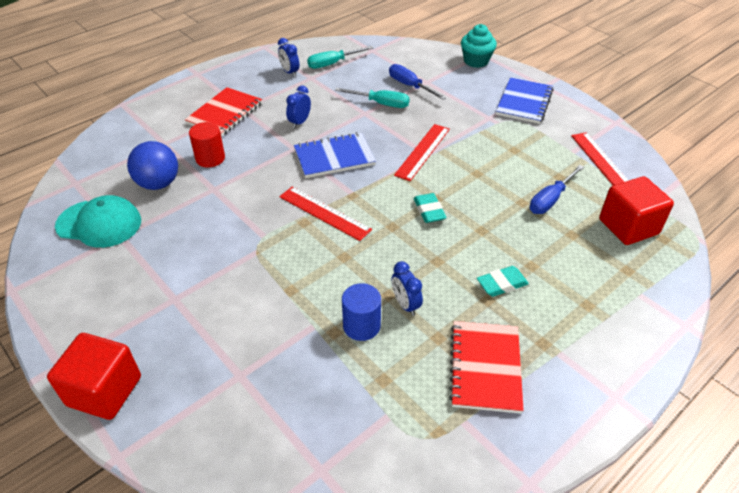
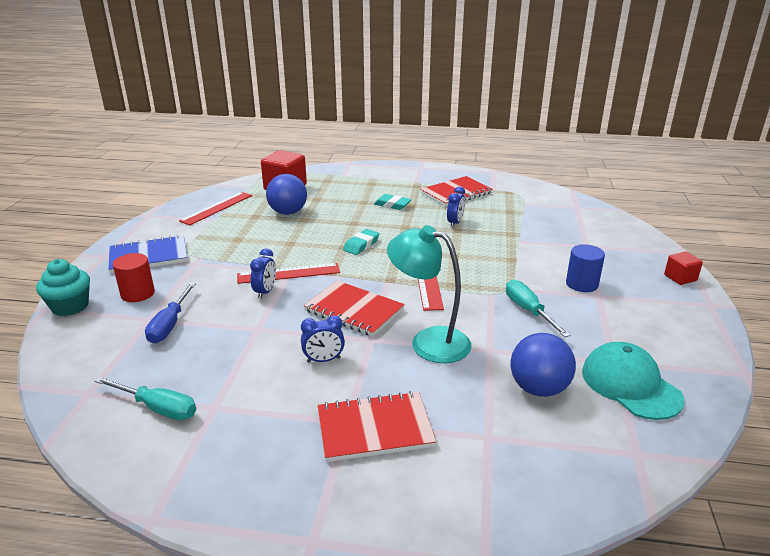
camera: 130 degrees left, 15 degrees down
(104, 391) = (680, 278): red cube -> red cube, size x0.55
(210, 158) = (458, 381): red cylinder -> red cylinder (138, 293)
(258, 169) = (429, 341): none -> turquoise lamp
(289, 72) = (216, 435): blue clock -> blue clock (265, 292)
(334, 157) = (354, 310): blue notebook -> red notebook
(361, 326) = (492, 228): blue cylinder -> blue cylinder (582, 284)
(381, 104) = (228, 327): turquoise screwdriver -> turquoise screwdriver (528, 311)
(550, 200) = (288, 212): blue screwdriver -> blue ball

